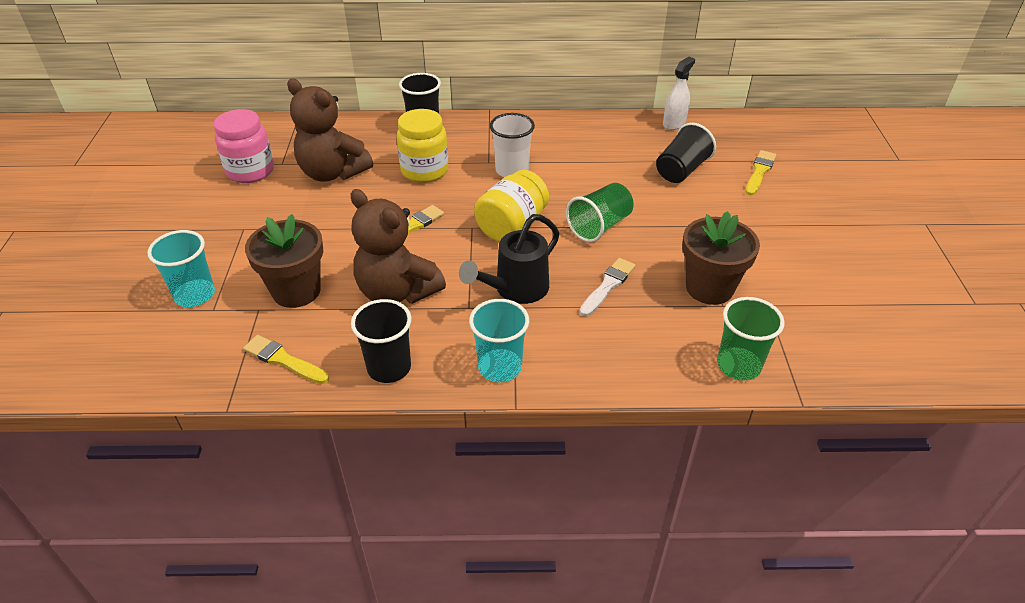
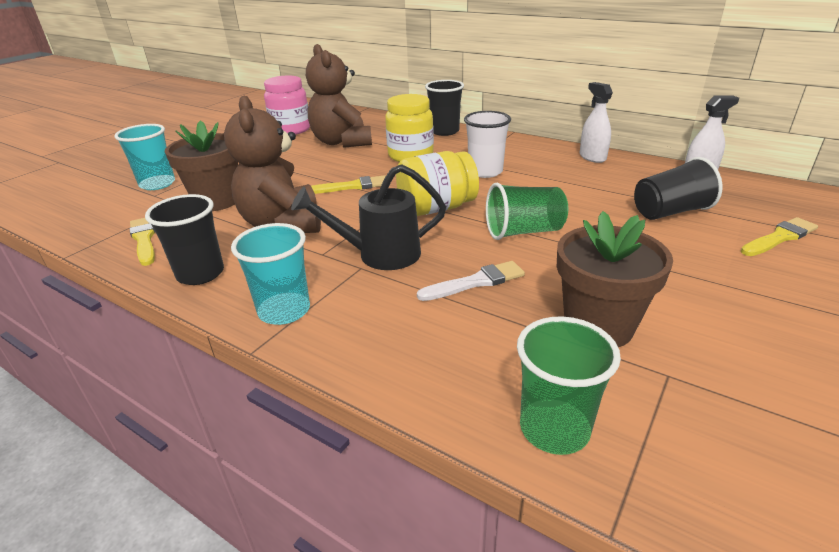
camera: 35 degrees right, 10 degrees down
(583, 125) = (592, 157): none -> white spray bottle

